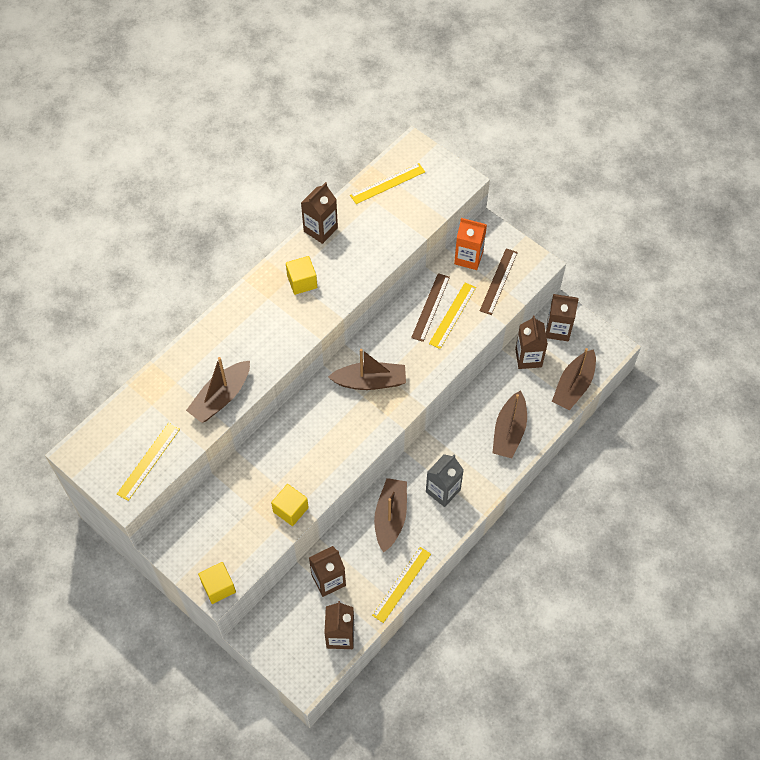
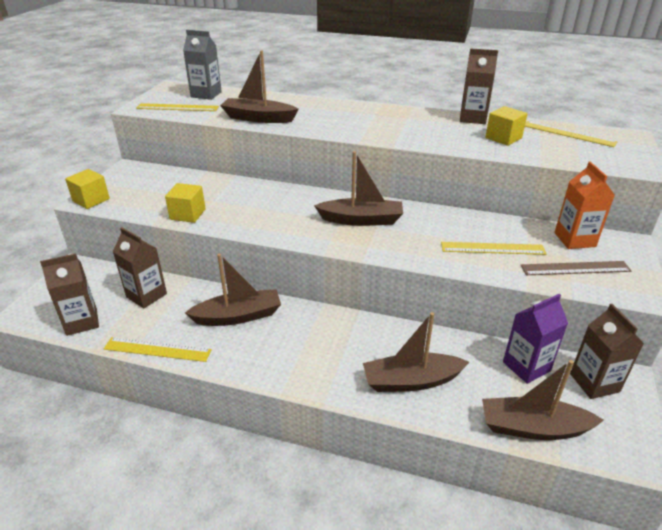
camera: 65 degrees right, 25 degrees down
(302, 282) = (409, 123): yellow cube -> yellow cube (503, 138)
(370, 381) = (361, 220): brown boat -> brown boat turned 60 degrees counterclockwise
(430, 307) = (485, 232): brown ruler -> none
(443, 491) = (293, 346): grey carton -> grey carton (206, 94)
(528, 358) = (526, 366): brown carton -> purple carton

